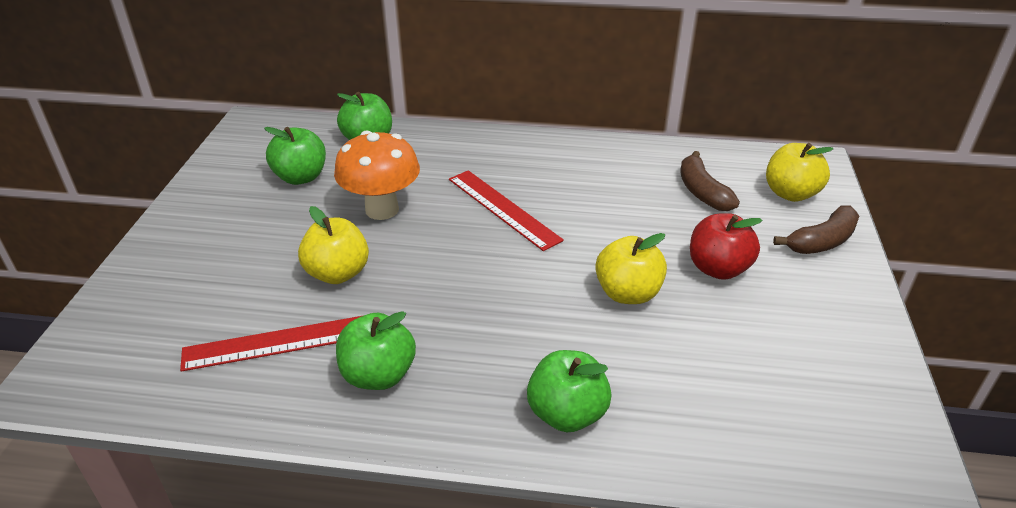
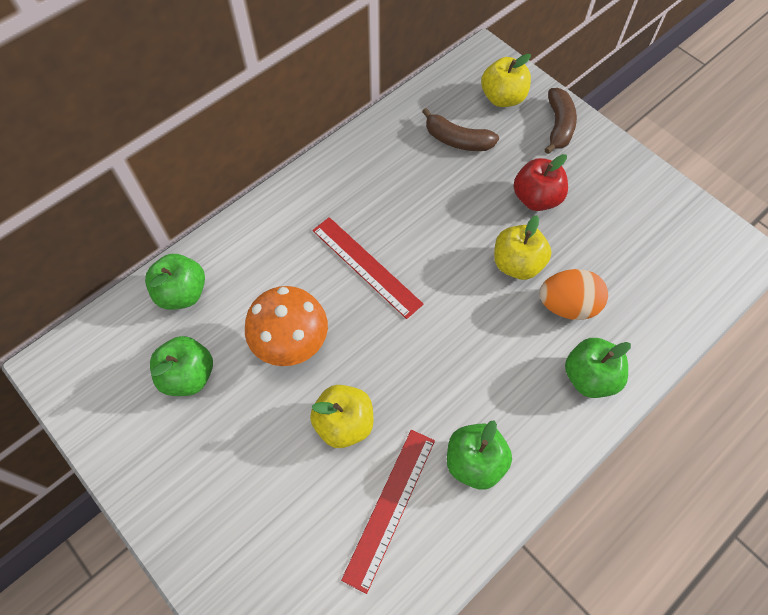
camera: 50 degrees left, 25 degrees up
(503, 209) = (366, 266): red ruler -> red ruler turned 45 degrees clockwise
(629, 353) = (567, 305): none -> orange egg

